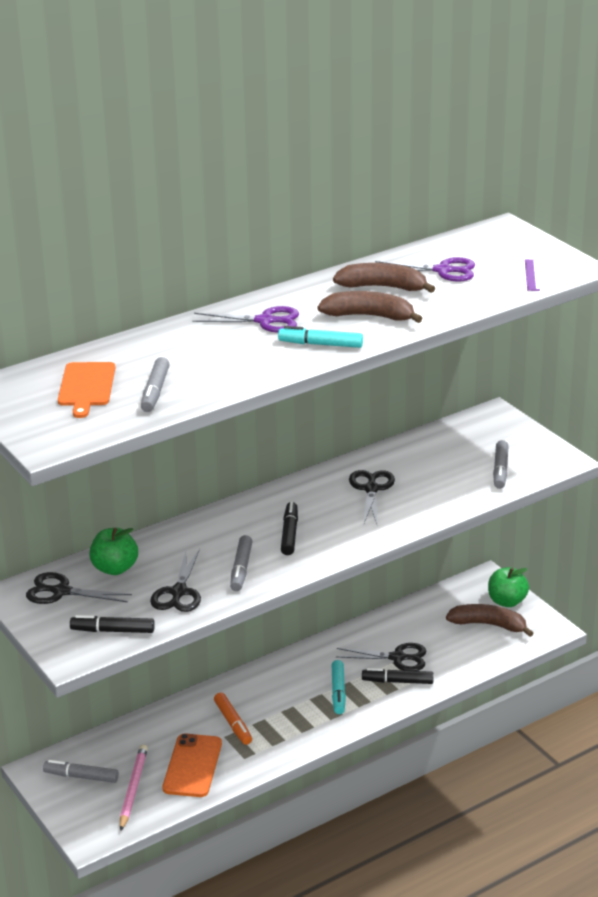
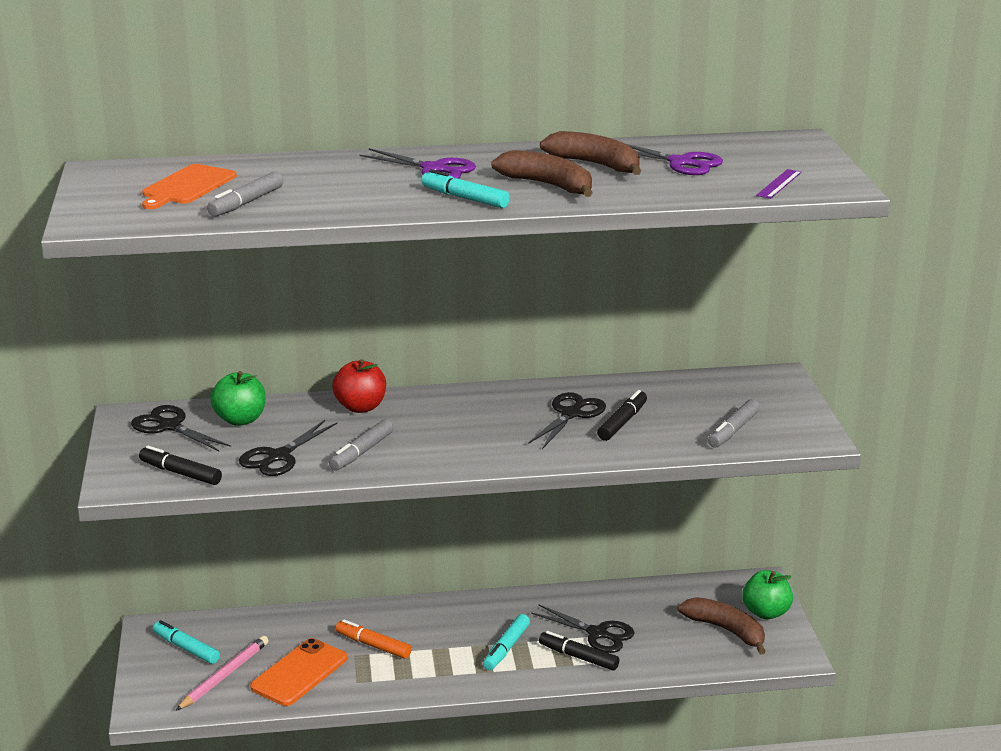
camera: 25 degrees right, 5 degrees down
(81, 776) = (186, 648): grey marker -> turquoise marker
(202, 529) = (360, 407): none -> red apple
(233, 723) = (373, 645): orange marker -> orange marker turned 120 degrees clockwise
(289, 534) = (444, 433): black marker -> black marker (622, 422)

